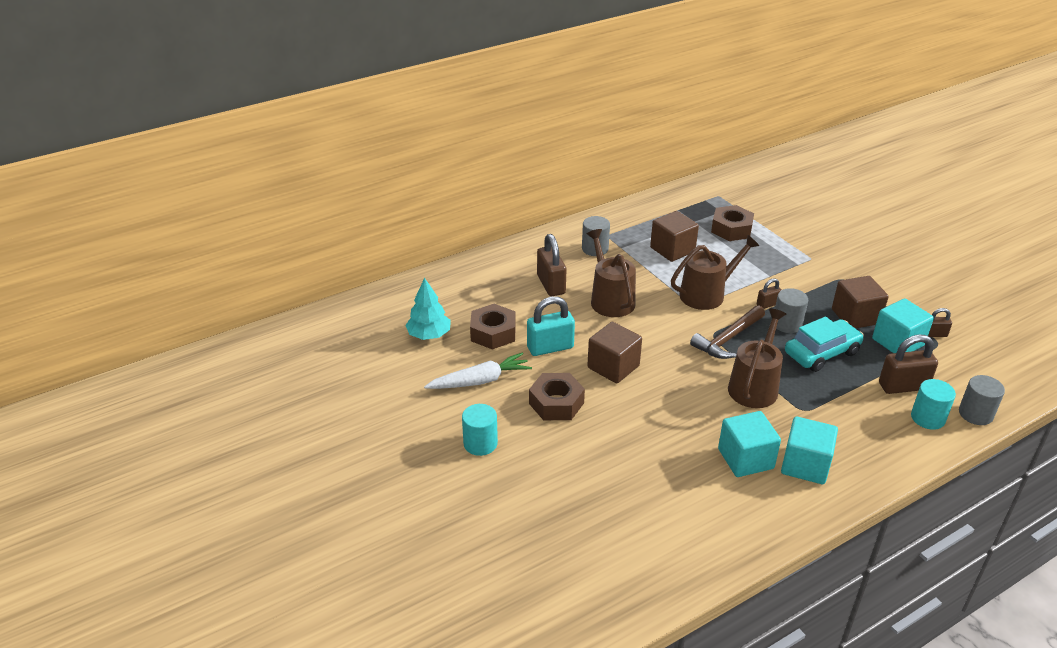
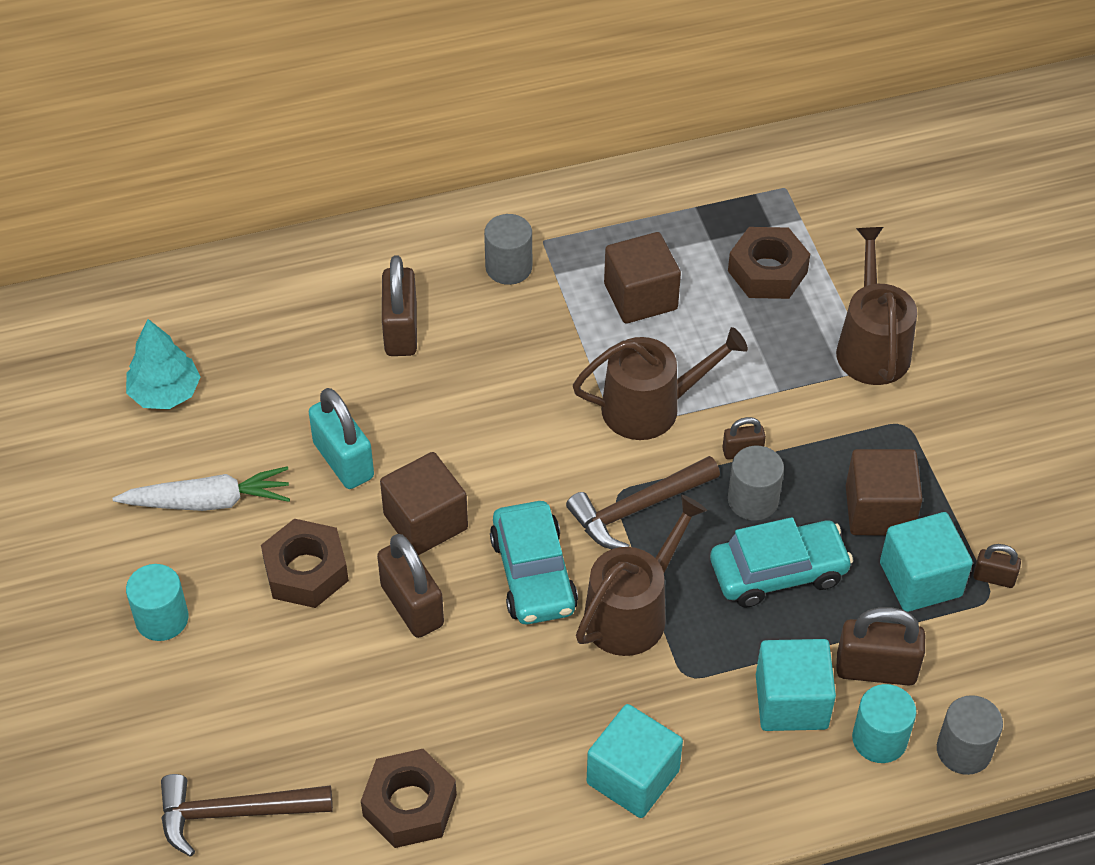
camera: 15 degrees right, 15 degrees up
(493, 333) = (266, 411): brown nut -> brown nut (409, 805)
(550, 347) = (343, 460): turquoise padlock -> turquoise padlock turned 60 degrees clockwise
(577, 536) = (233, 813): none -> brown hammer
(610, 299) = (484, 383): brown watering can -> brown watering can (871, 346)
(628, 407) = (412, 605): none -> brown padlock
(689, 379) = (533, 574): none -> turquoise car
(745, 459) = (546, 743): turquoise cube -> turquoise cube (791, 701)

